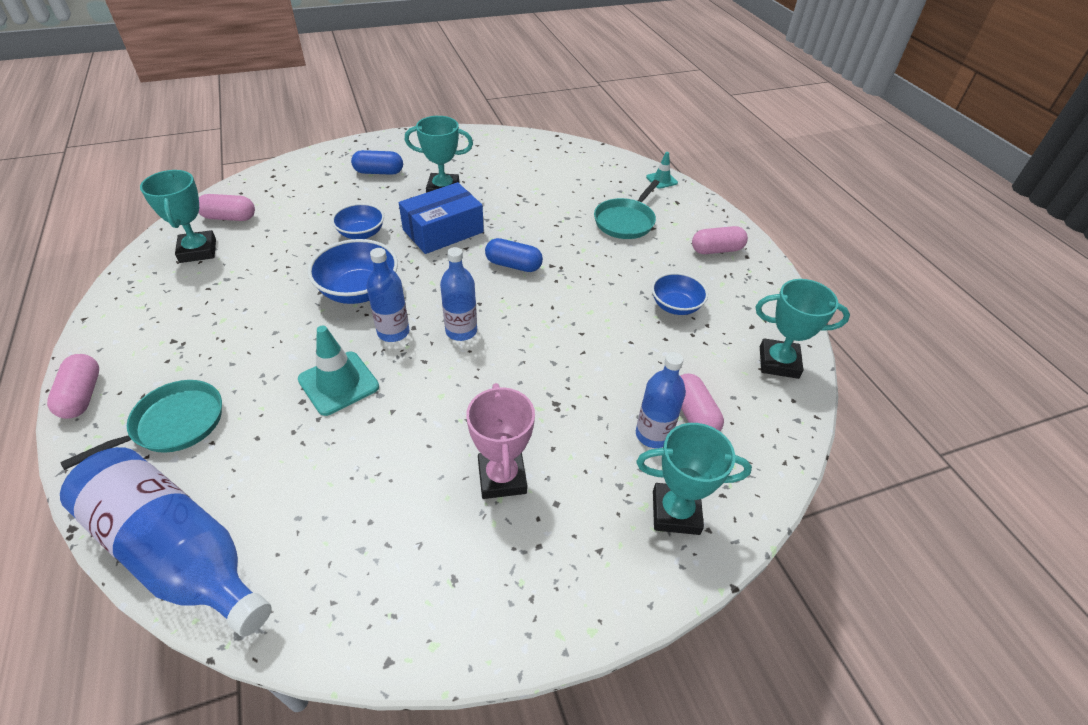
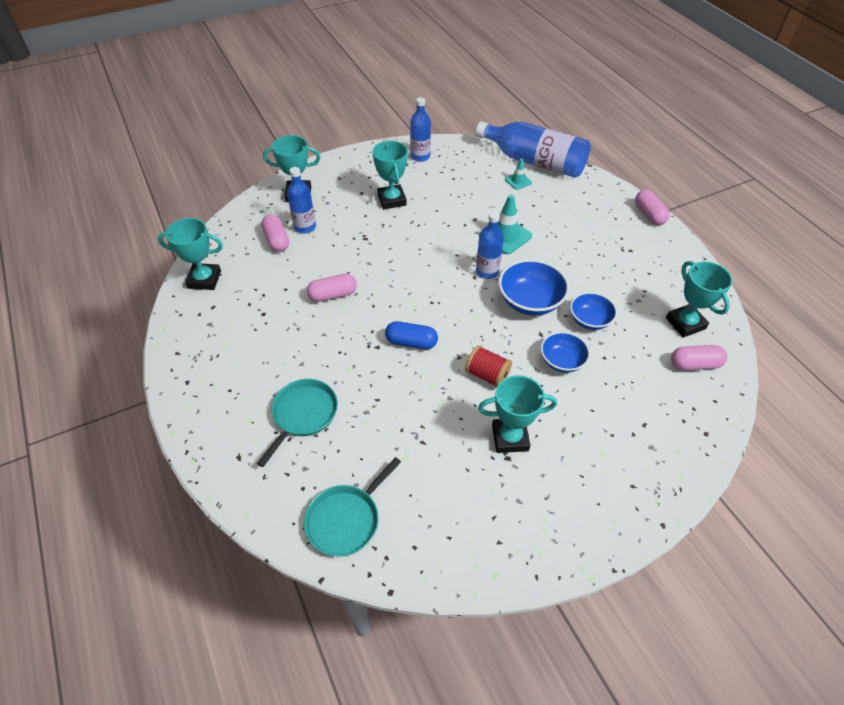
camera: 175 degrees right, 5 degrees up
(173, 424) = (583, 206): turquoise pan -> turquoise pan (346, 519)
(379, 172) = (595, 458): blue capsule -> none
(443, 231) = (487, 375): blue box -> red spool
(461, 331) = (438, 278): blue bottle -> blue bottle (420, 156)
(502, 477) = (392, 200): pink trophy -> turquoise trophy
(661, 180) = (249, 498): turquoise traffic cone -> turquoise traffic cone (518, 181)
(675, 306) = (271, 317): blue bowl -> blue bowl (589, 320)
(716, 250) = (215, 386): pink capsule -> pink capsule (333, 295)

